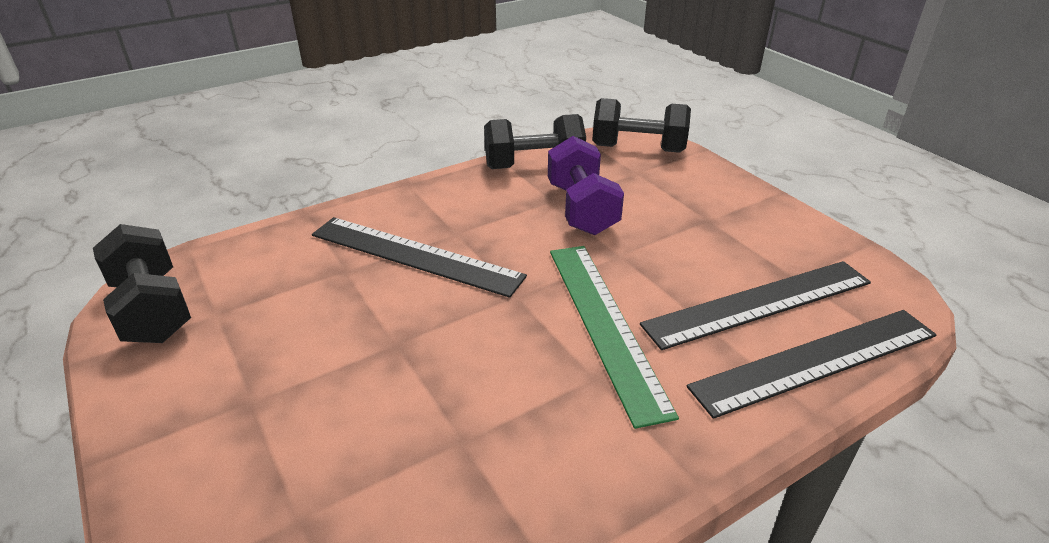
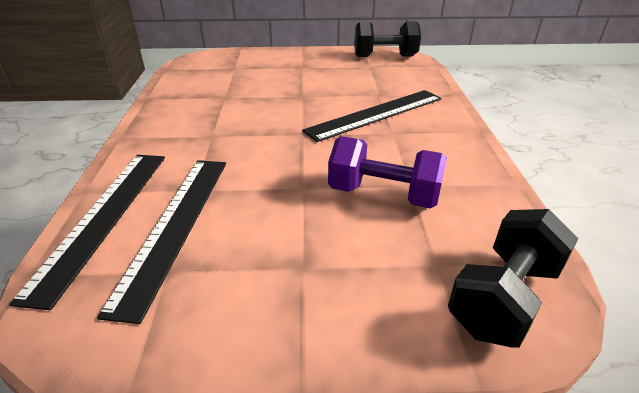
camera: 120 degrees right, 0 degrees up
(534, 166) = (486, 197): black dumbbell -> none
(605, 324) = (241, 152): green ruler -> none

